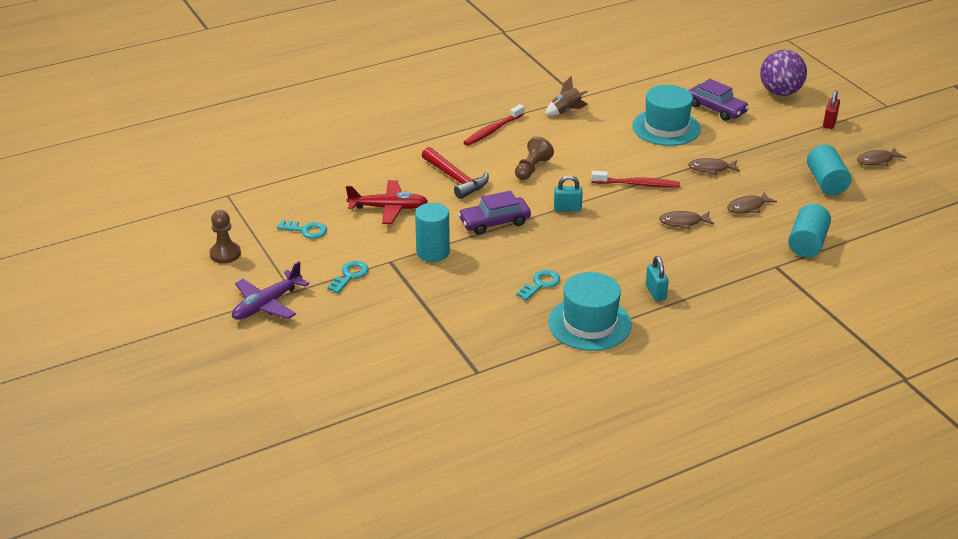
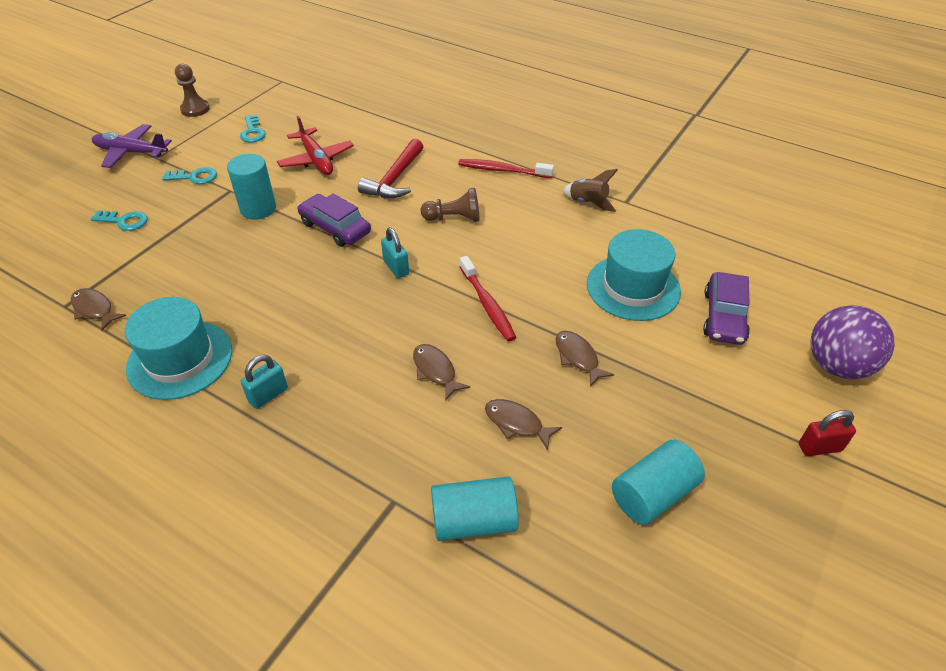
camera: 60 degrees right, 10 degrees up
(540, 284) = (239, 297): turquoise key -> turquoise key (124, 221)
(877, 160) = (775, 544): brown fish -> brown fish (95, 309)

